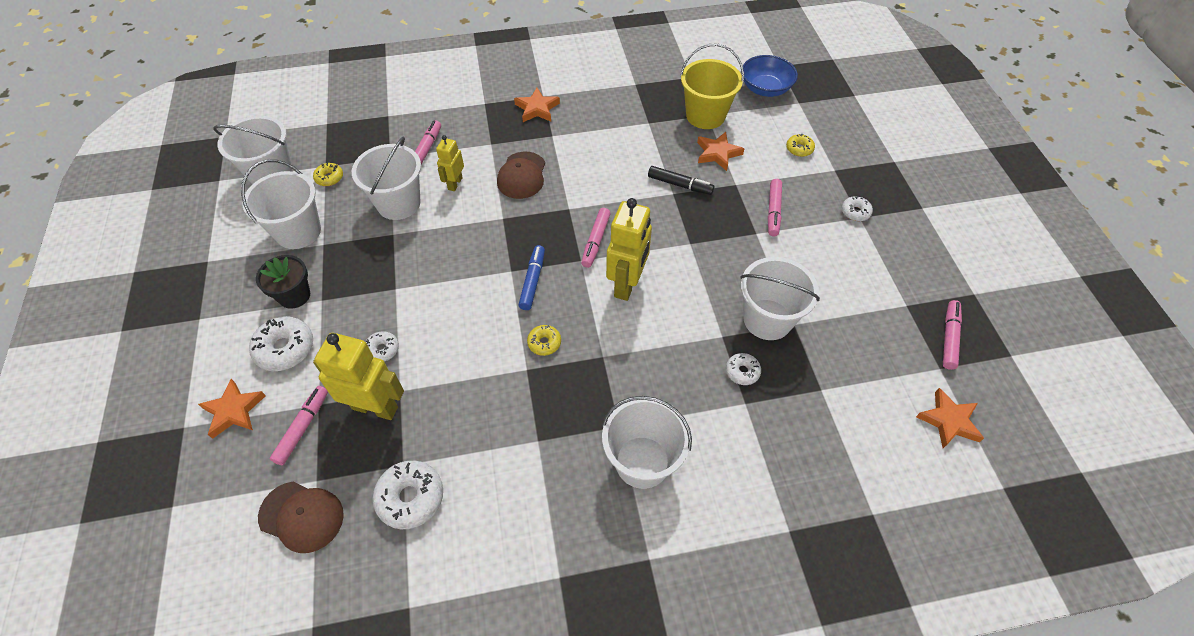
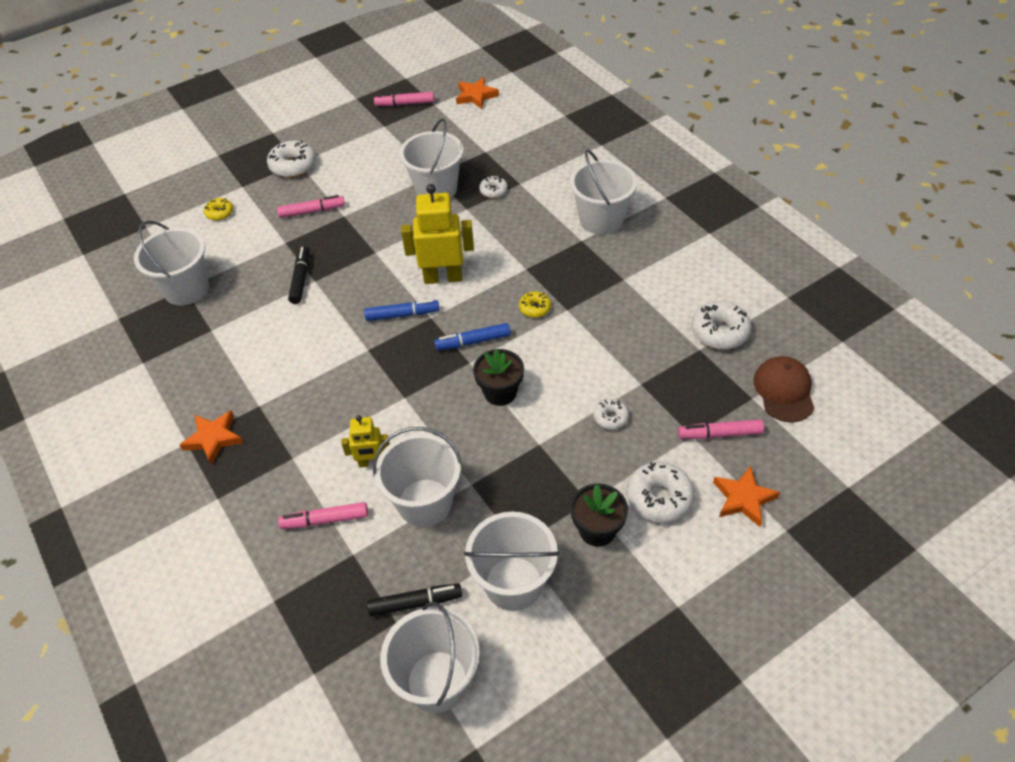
camera: 110 degrees left, 5 degrees down
(329, 178) = (415, 603): yellow donut -> black marker
(375, 407) = (667, 392): yellow robot -> none
(464, 281) = (500, 392): none -> black flower pot
(522, 175) = (335, 406): brown cap -> none
(596, 241) = (402, 315): pink marker -> blue marker
(705, 115) = (186, 289): yellow bucket -> white bucket
(718, 153) = (244, 265): orange star -> none
(765, 88) = (127, 255): blue bowl -> none
(855, 212) = (293, 166): white donut -> white donut, size x1.76

